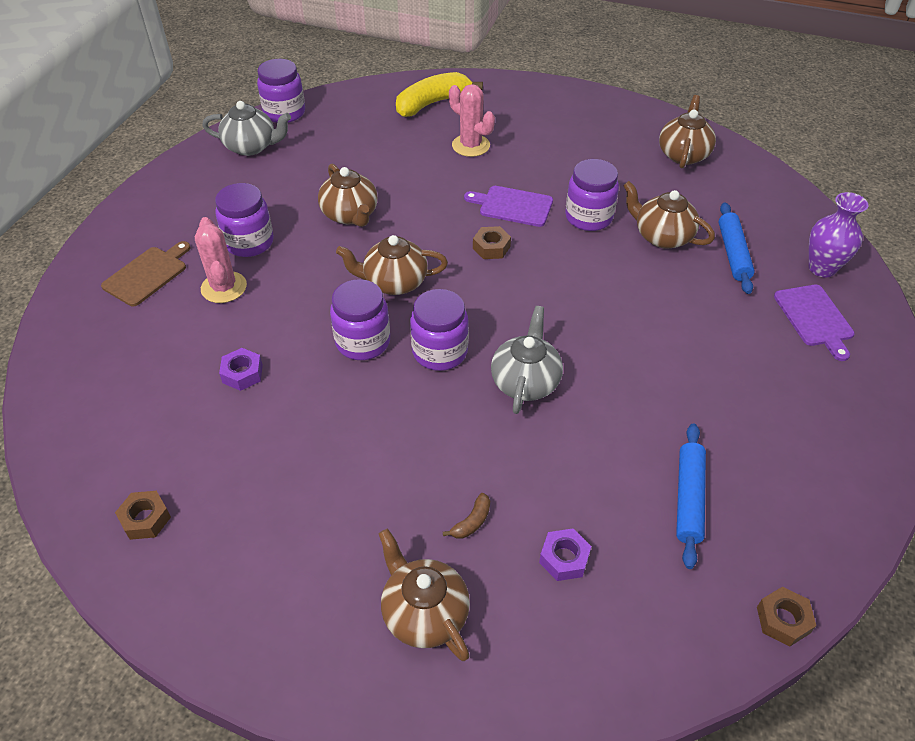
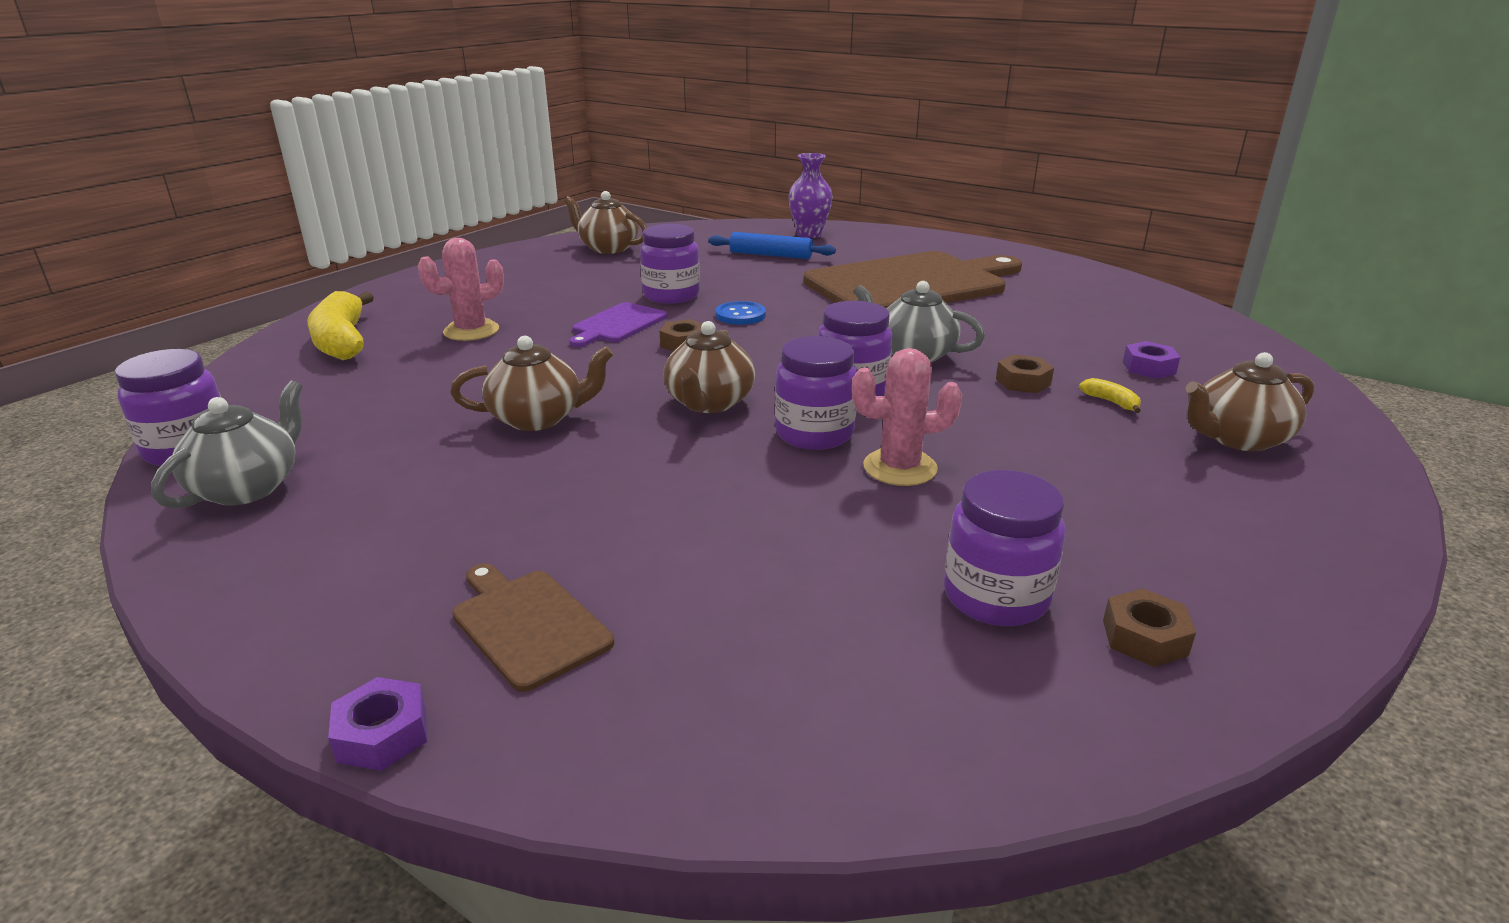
camera: 75 degrees left, 20 degrees down
(224, 287) = (628, 537): pink cactus -> pink cactus (900, 468)
(242, 373) = (844, 530): purple nut -> purple nut (382, 734)
(249, 242) = (528, 506): purple jar -> purple jar (996, 597)
(472, 522) = (1111, 402): brown banana -> yellow banana
(564, 265) = (740, 315): none -> blue button
(662, 236) = (727, 273): brown teapot -> none
(688, 498) = (1071, 314): blue rolling pin -> none
(708, 363) = (910, 284): none -> brown cutting board
(783, 620) = (1189, 305): brown nut -> brown nut (1023, 382)
(814, 318) = (868, 246): purple cutting board -> none

